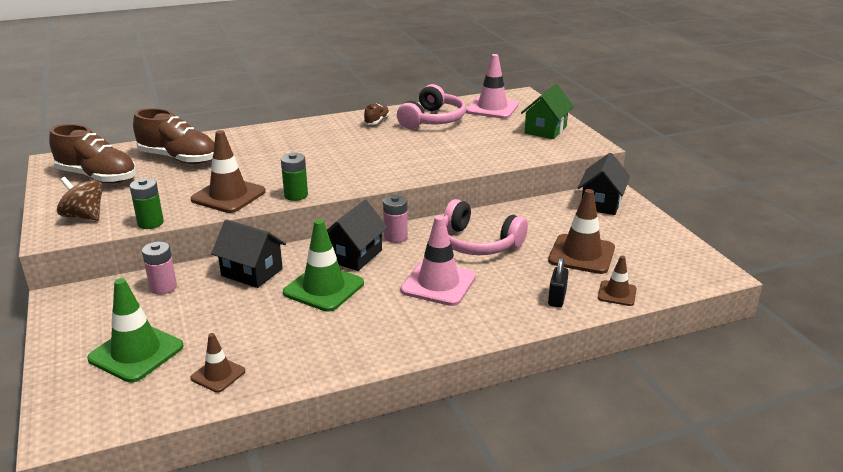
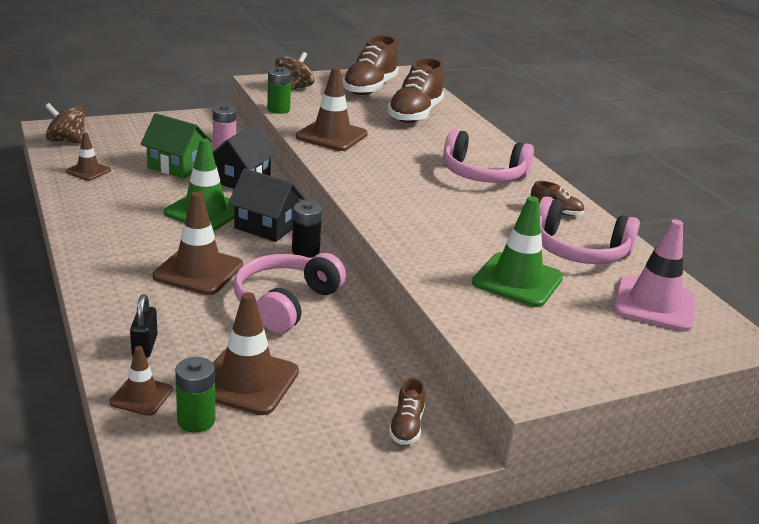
camera: 85 degrees right, 0 degrees up
(115, 407) = (67, 141): none -> brown spinning top
(136, 353) = (131, 143): green traffic cone -> green traffic cone (517, 280)
(296, 195) = (332, 164): green battery -> green battery (196, 420)
(315, 139) = (482, 174): none -> pink headphones
(395, 237) = (305, 251): pink battery -> black battery
(438, 284) = (198, 271): pink traffic cone -> brown traffic cone
(545, 130) = (577, 345): green house -> green house (177, 167)
(557, 298) = (145, 346): black padlock -> black padlock turned 75 degrees clockwise
(601, 203) = (406, 426): black house -> brown shoe

